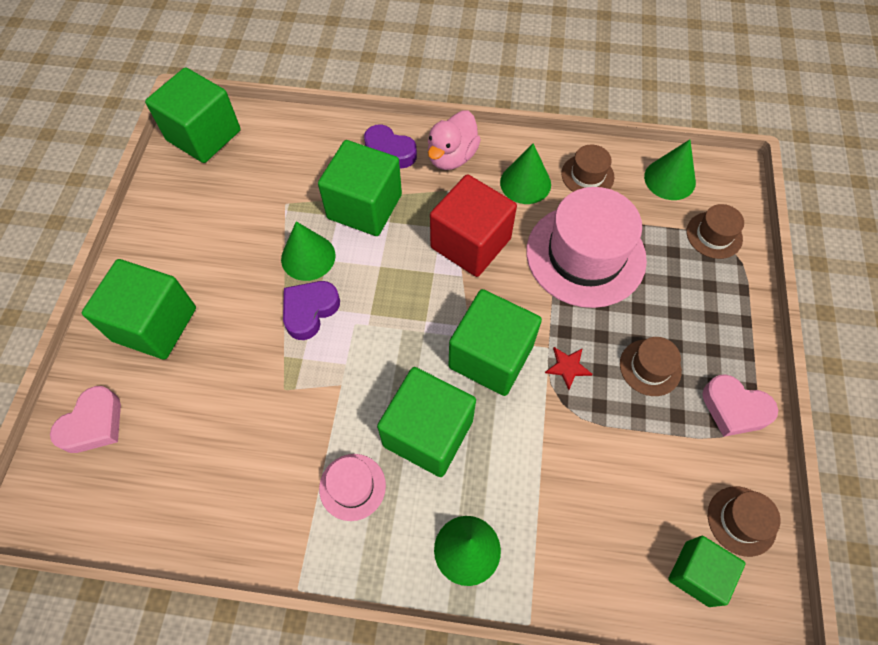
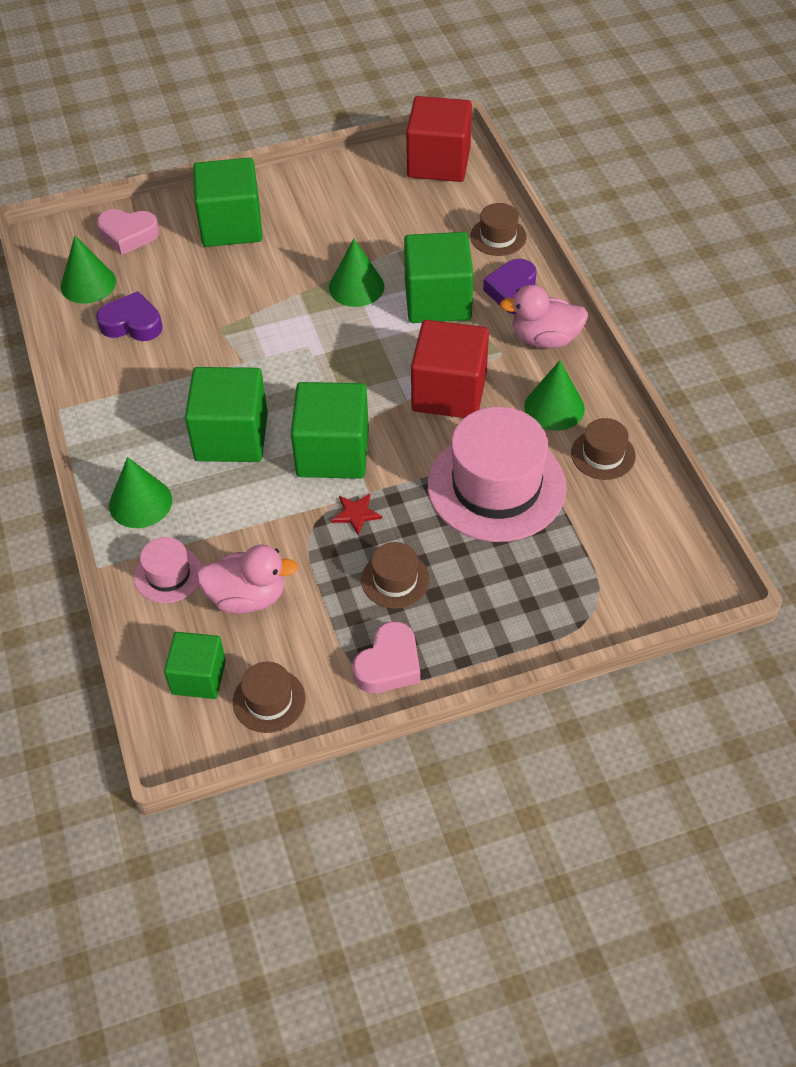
camera: 65 degrees right, 10 degrees down
(204, 135) = (439, 162): green cube -> red cube
(310, 311) = (302, 312): purple heart -> purple heart (132, 323)
(352, 486) = (157, 407): pink hat -> pink hat (168, 574)
(622, 494) = (247, 597): none -> pink duck
(669, 179) = (652, 528): green cone -> green cone (88, 284)
(714, 235) = (601, 590): brown hat -> brown hat (498, 237)
(734, 409) = (389, 664): pink heart -> pink heart turned 150 degrees counterclockwise

